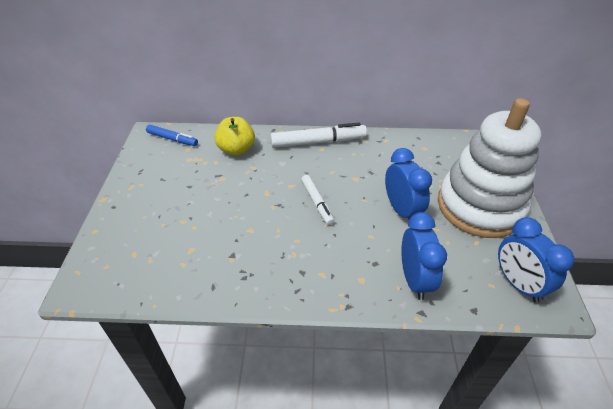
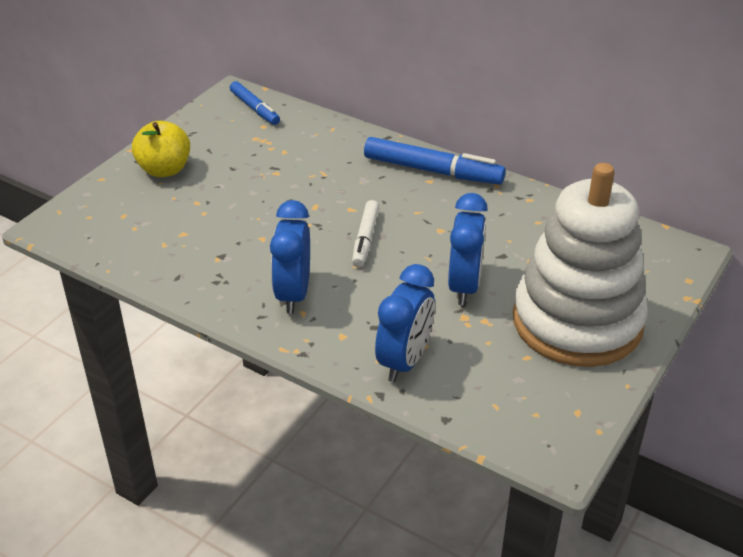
camera: 30 degrees right, 5 degrees down
(236, 149) = (320, 145): yellow apple -> yellow apple (164, 170)
(318, 142) = (432, 171): white marker -> blue marker
(518, 284) = (531, 418): blue clock -> blue clock (293, 294)

